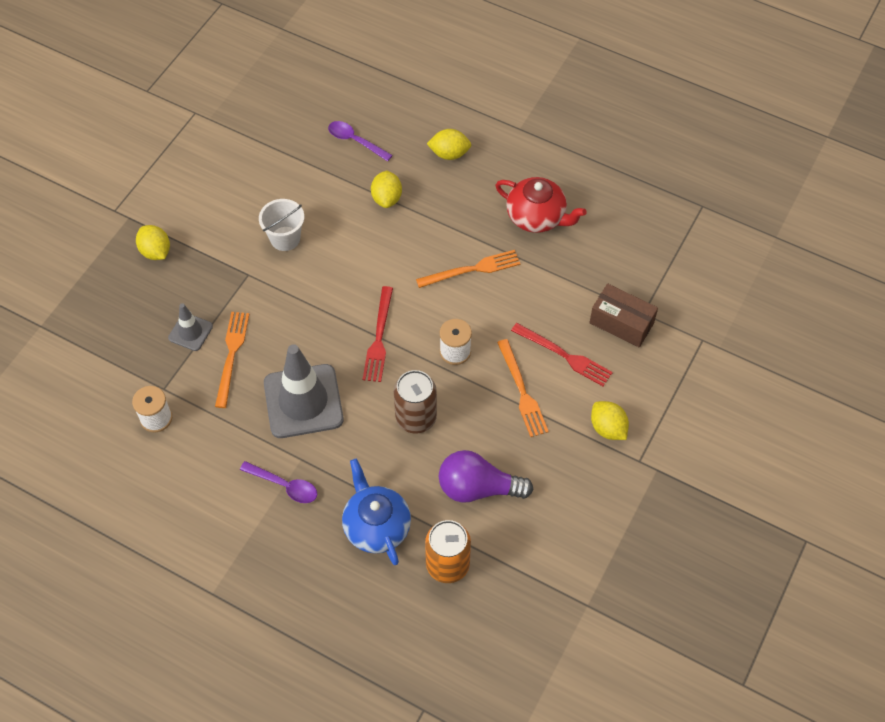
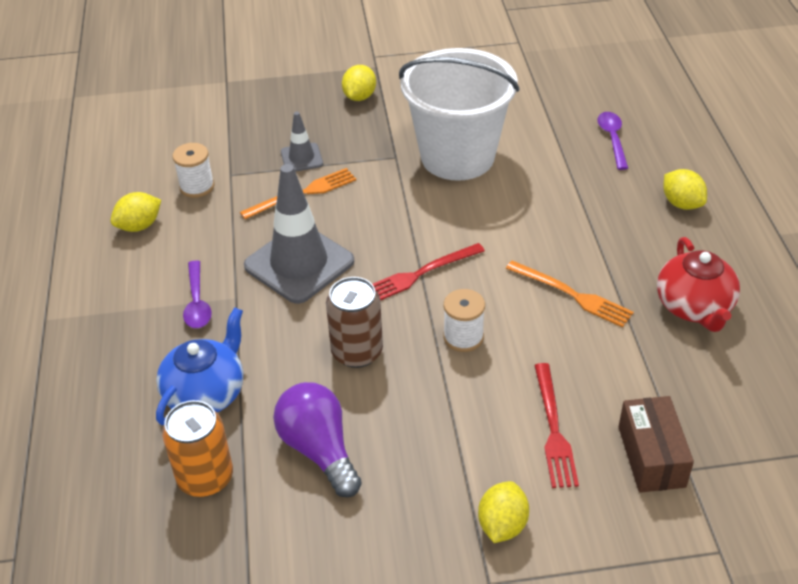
camera: 55 degrees right, 15 degrees down
(285, 238) = (457, 157): white bucket -> white bucket, size x2.18
(387, 198) = (578, 192): yellow lemon -> yellow lemon (139, 226)
(522, 391) = (471, 418): orange fork -> none

